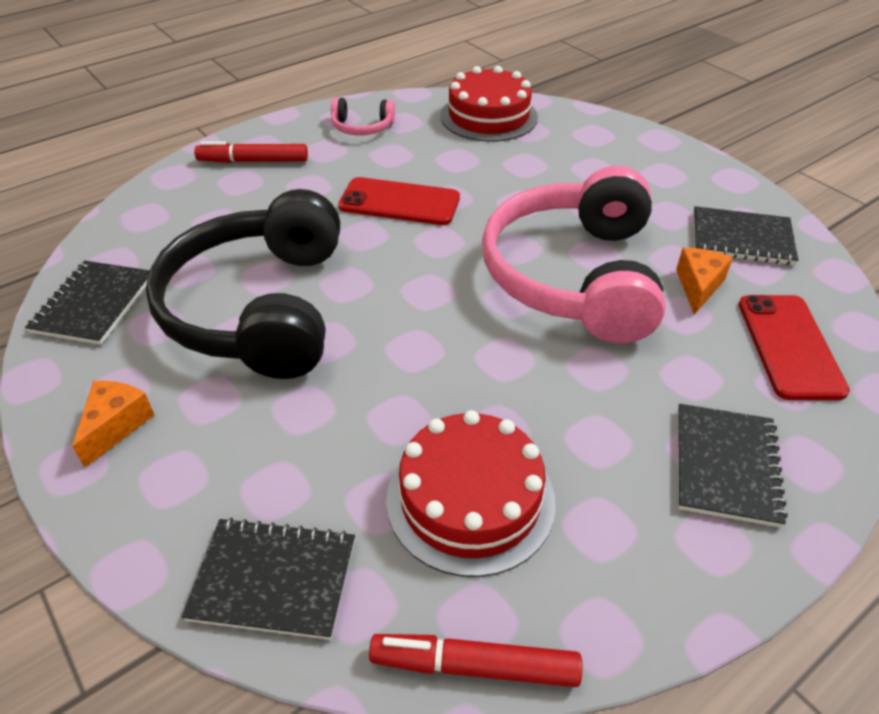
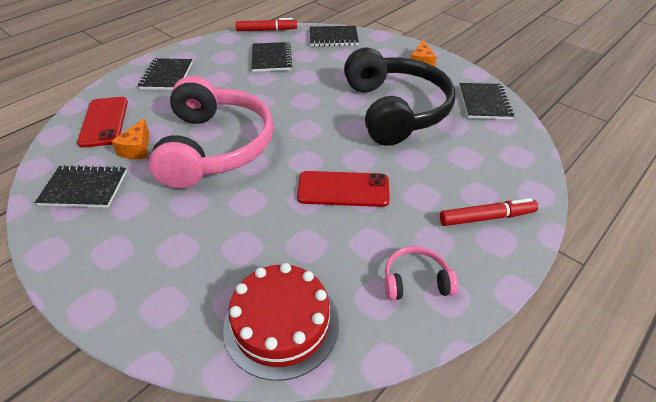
camera: 170 degrees right, 0 degrees up
(470, 499) = (271, 58): red cake -> black notebook

